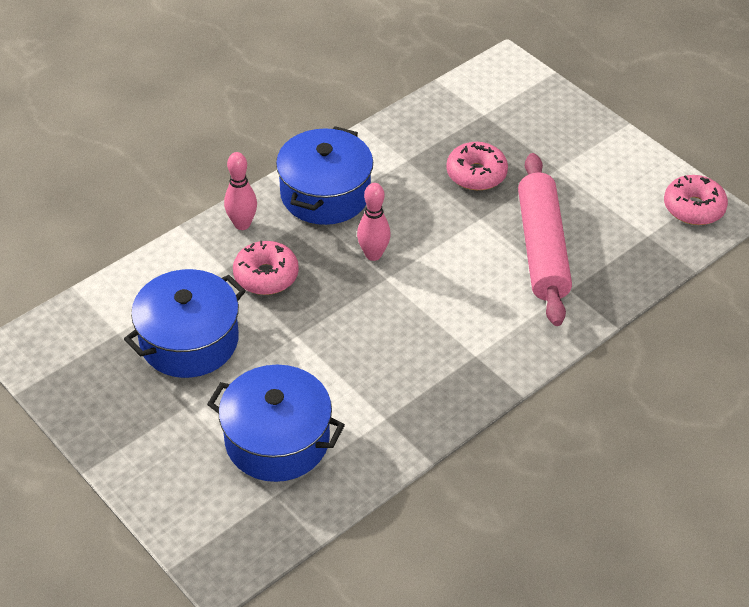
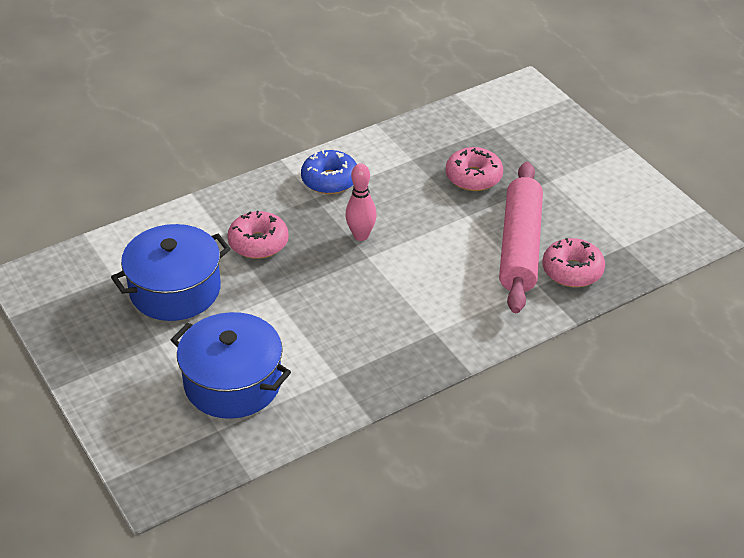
camera: 10 degrees right, 5 degrees down
(242, 224) = (248, 198): pink bowling pin -> none
(325, 194) = (330, 180): blue pot -> blue donut
(693, 208) = (674, 226): pink donut -> pink donut (572, 271)

